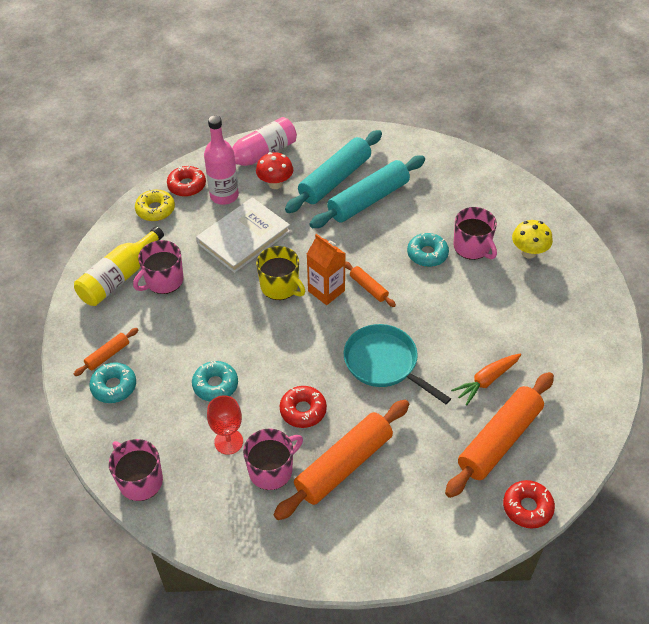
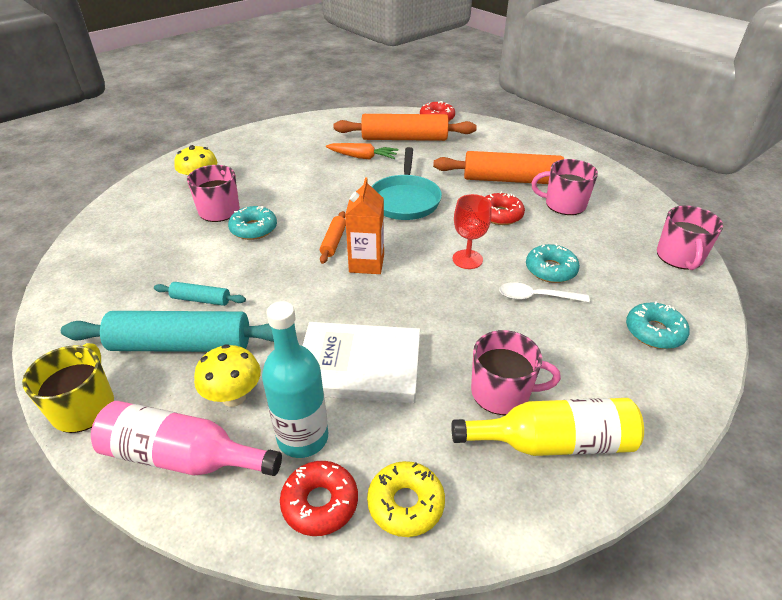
camera: 130 degrees left, 10 degrees down
(108, 355) = (640, 364): orange rolling pin -> none
(203, 354) = (536, 297): none -> white spoon
(224, 196) = (303, 438): pink bottle -> turquoise bottle
(228, 441) = (579, 234): red goblet -> red goblet (467, 259)
(275, 184) = (234, 397): red mushroom -> yellow mushroom
(280, 286) = (396, 295): yellow mug -> yellow mug (84, 407)
(368, 200) = (201, 299): turquoise rolling pin -> turquoise rolling pin, size x0.47

